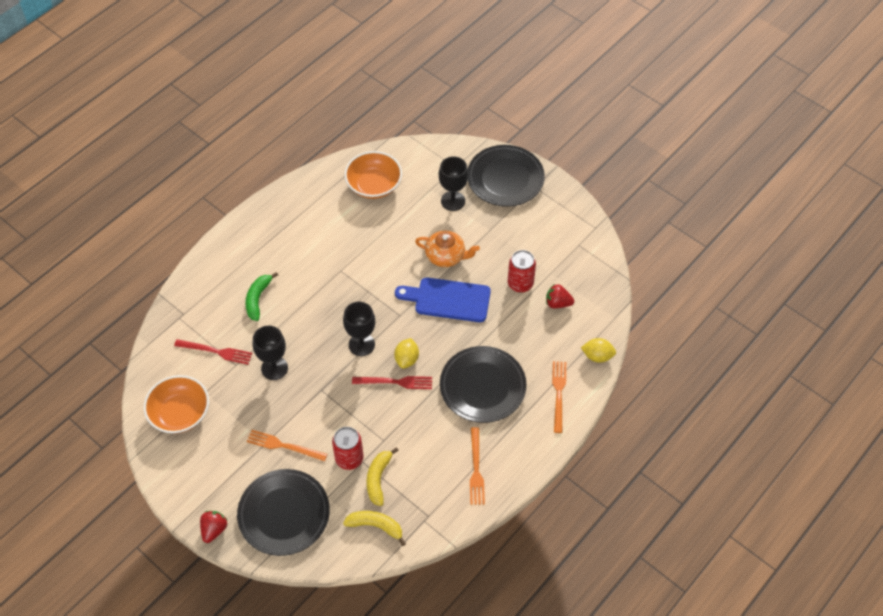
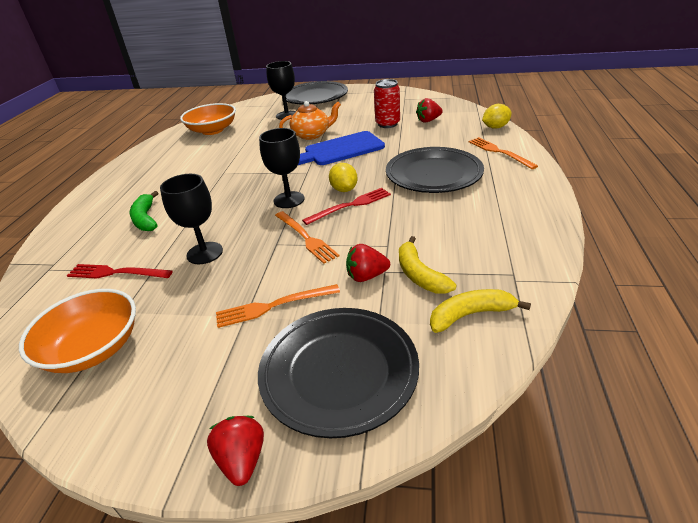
camera: 30 degrees left, 20 degrees down
(216, 351) = (116, 273): red fork -> red fork turned 150 degrees counterclockwise
(349, 458) = (366, 276): red can -> red strawberry
(476, 469) = (504, 219): orange fork -> orange fork (305, 237)

